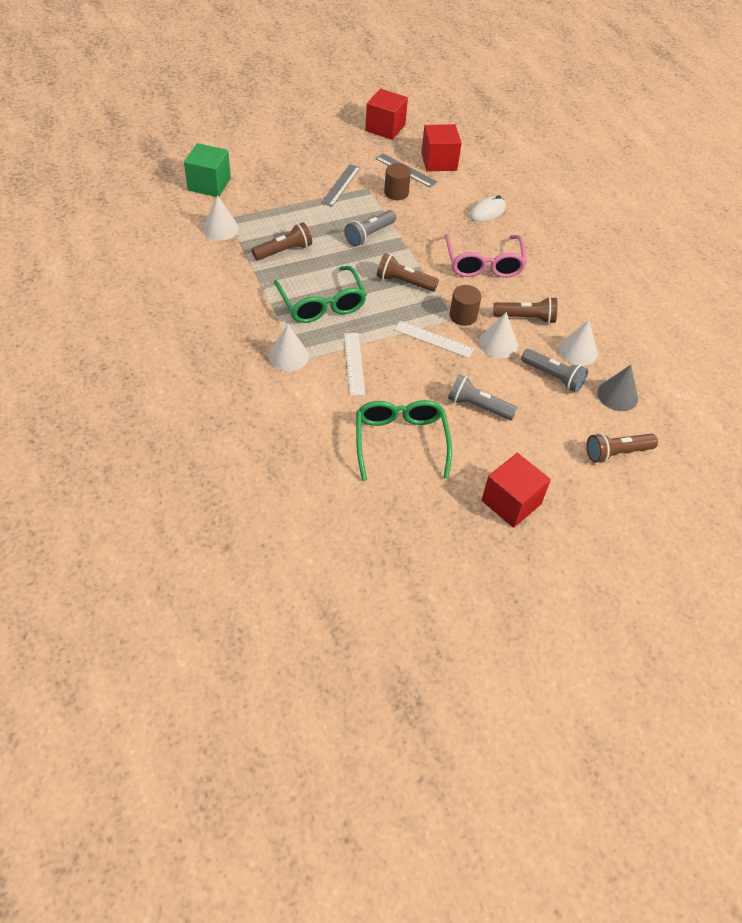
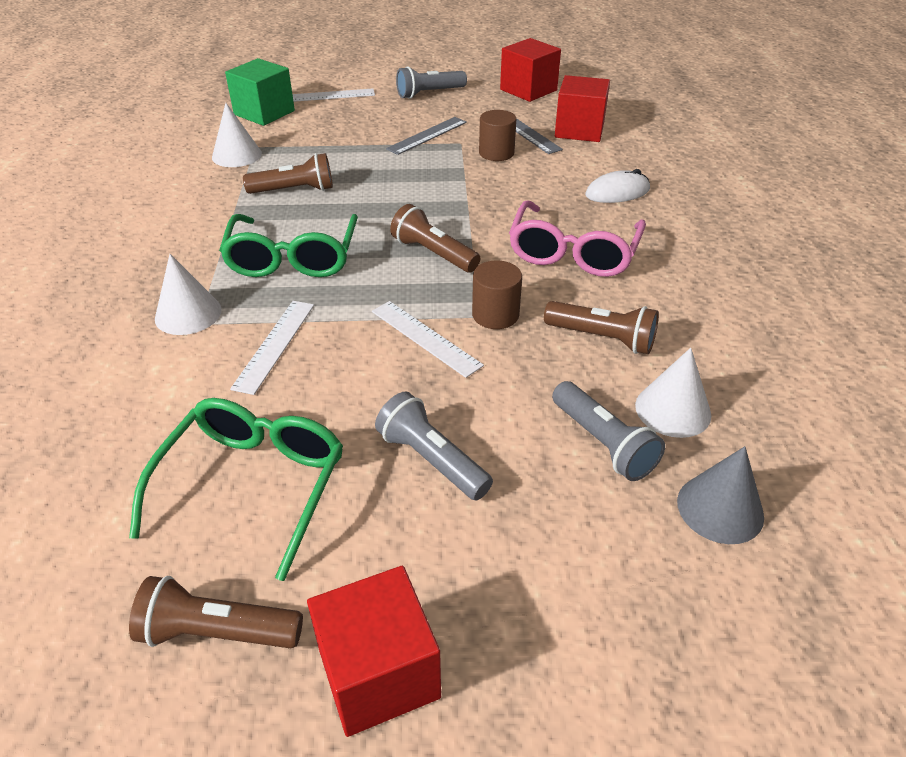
camera: 25 degrees right, 10 degrees down
(245, 158) = (329, 95): none -> white ruler
(369, 235) = (425, 191): grey flashlight -> grey flashlight (429, 93)
(498, 343) = (531, 366): white cone -> none
(616, 453) = (668, 630): brown flashlight -> brown flashlight (217, 632)

